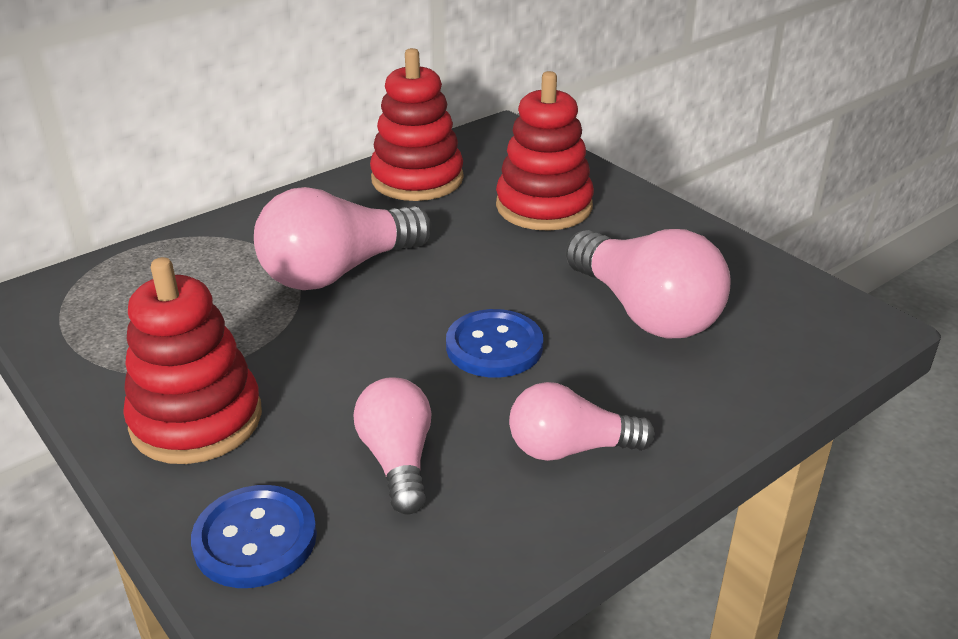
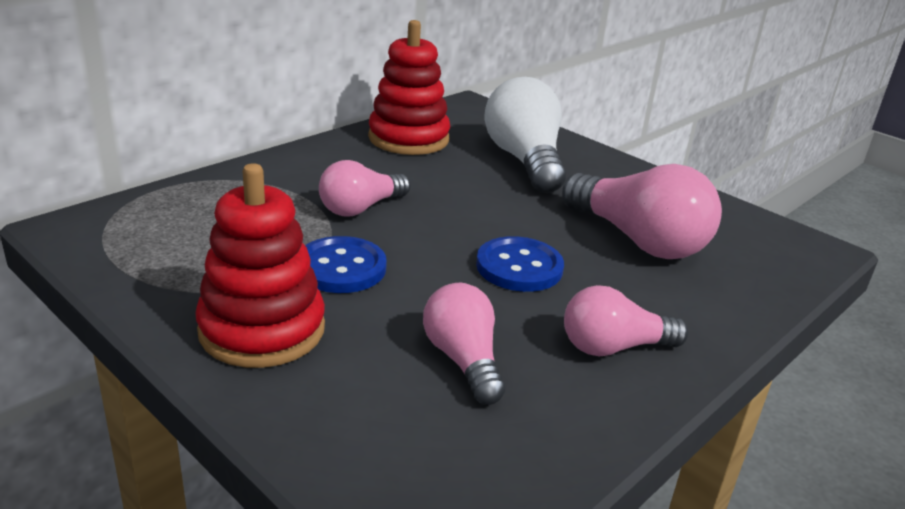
camera: 10 degrees left, 5 degrees down
(255, 539) = (349, 431): blue button -> blue button (341, 268)
(338, 271) = (361, 208): pink light bulb -> pink light bulb, size x0.62
(544, 206) = (524, 161): red stacking toy -> white light bulb

